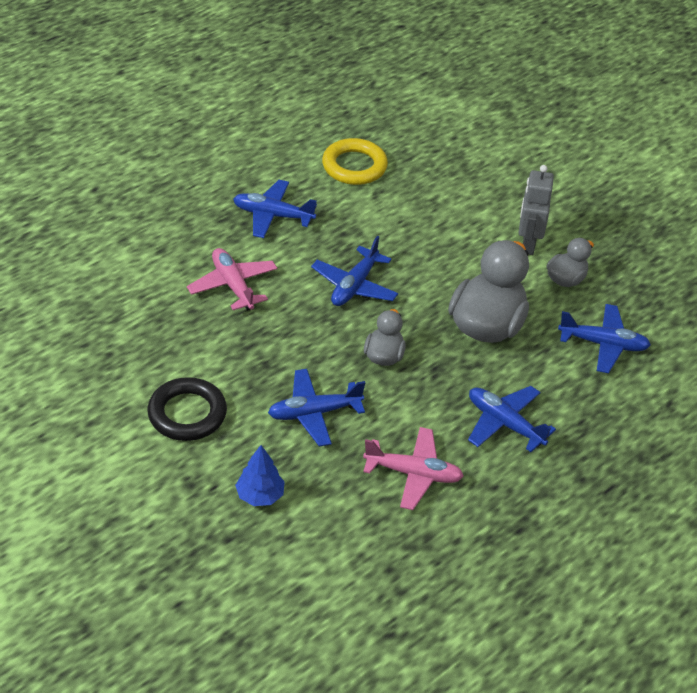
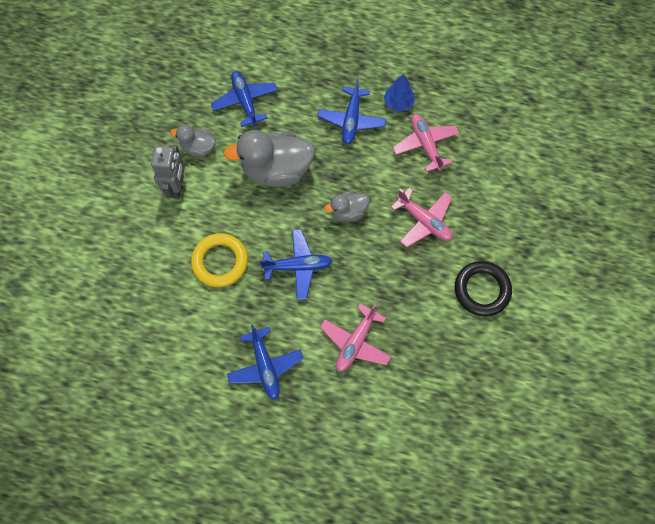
camera: 120 degrees left, 25 degrees up
(260, 495) = (504, 210): blue tree -> blue tree (398, 103)
(314, 413) = (424, 221): blue plane -> pink plane
(354, 166) = (168, 346): yellow ring -> yellow ring (220, 261)
(528, 243) = (177, 186): grey robot -> grey robot turned 60 degrees counterclockwise

